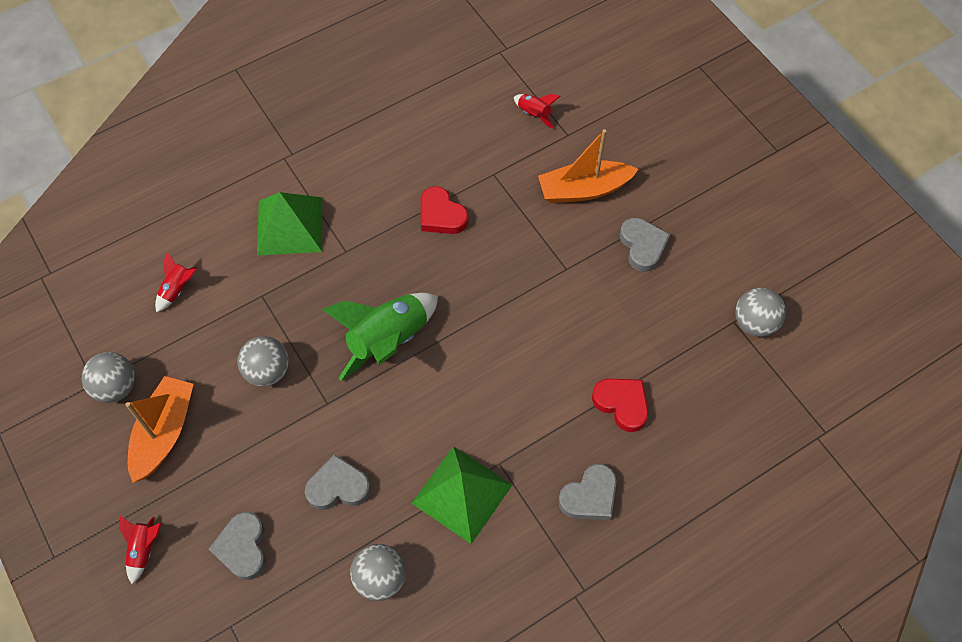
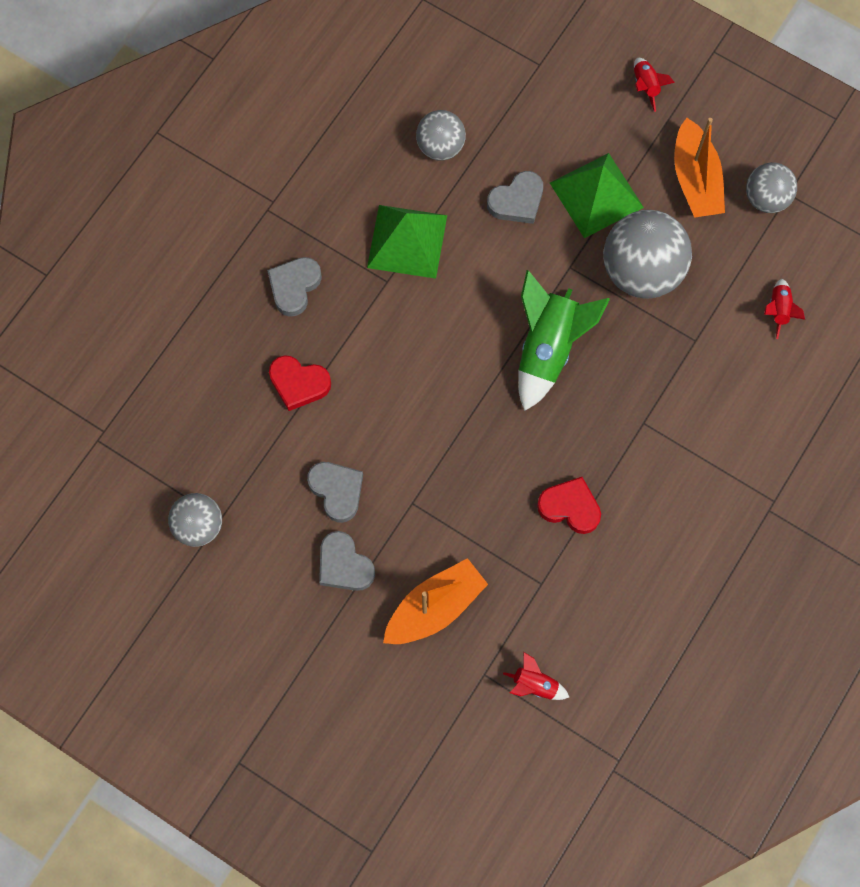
camera: 155 degrees right, 10 degrees up
(242, 548) = (567, 121): grey heart -> grey heart (337, 491)
(267, 371) = (641, 271): grey ball -> grey ball, size x1.71
(290, 225) = (716, 425): green pyramid -> green pyramid (596, 195)

